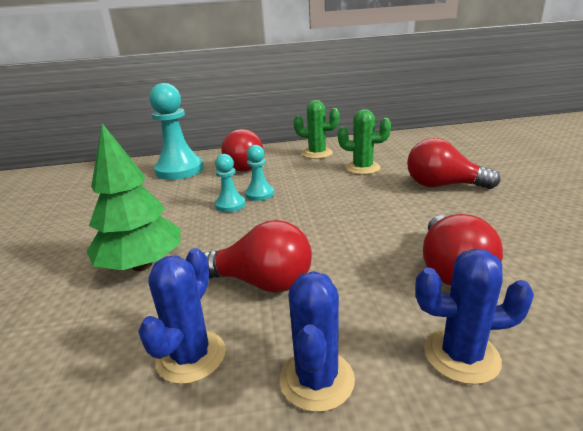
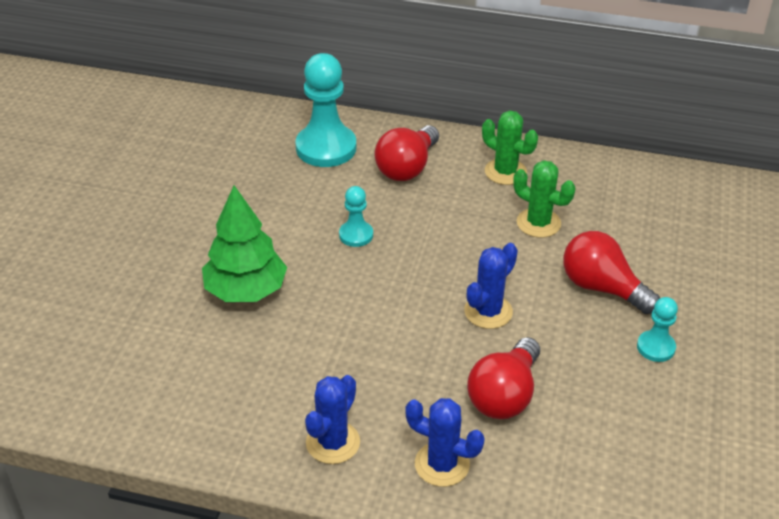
camera: 20 degrees right, 15 degrees up
(191, 356) = (257, 394): blue cactus -> blue cactus (488, 312)
(259, 194) = (394, 228): turquoise pawn -> turquoise pawn (655, 347)
(261, 282) = (337, 348): red light bulb -> none

